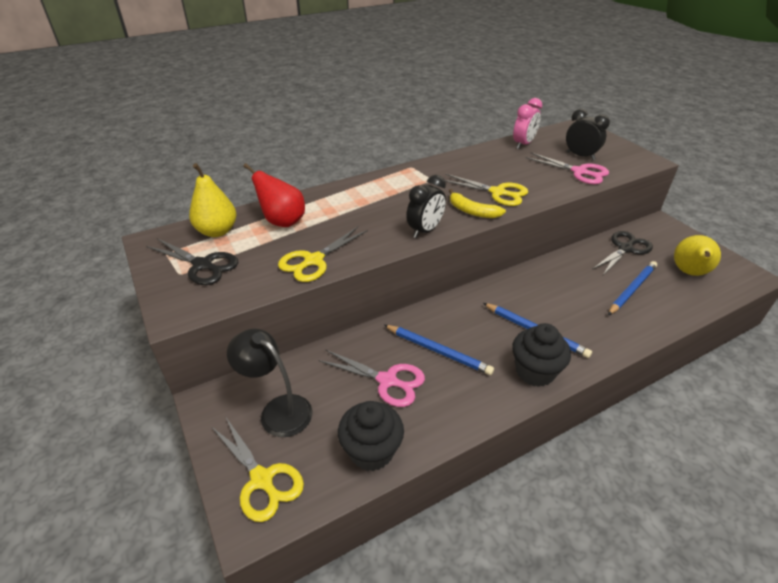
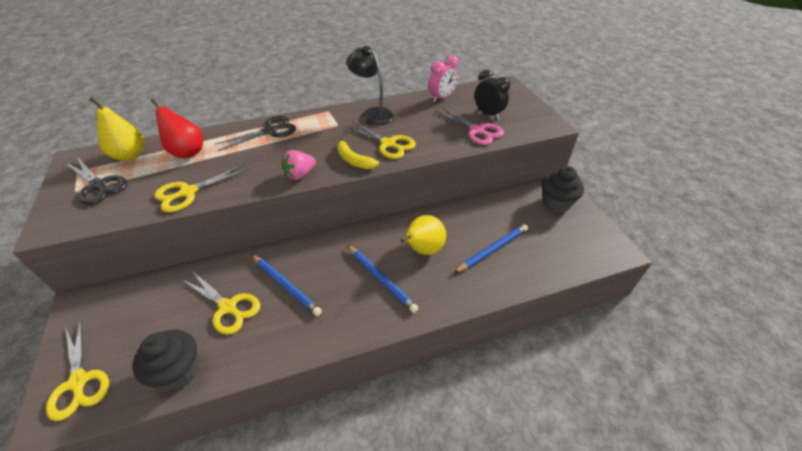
camera: 10 degrees right, 5 degrees up
(278, 410) = (126, 320): black lamp -> black lamp (372, 114)
(387, 380) = (228, 307): pink scissors -> yellow scissors
(425, 230) = (300, 174): black clock -> pink strawberry
(535, 371) = (359, 318): black cupcake -> black cupcake (556, 203)
(625, 249) = (508, 208): black scissors -> black scissors (269, 131)
(689, 273) = (557, 240): yellow pear -> yellow pear (423, 250)

